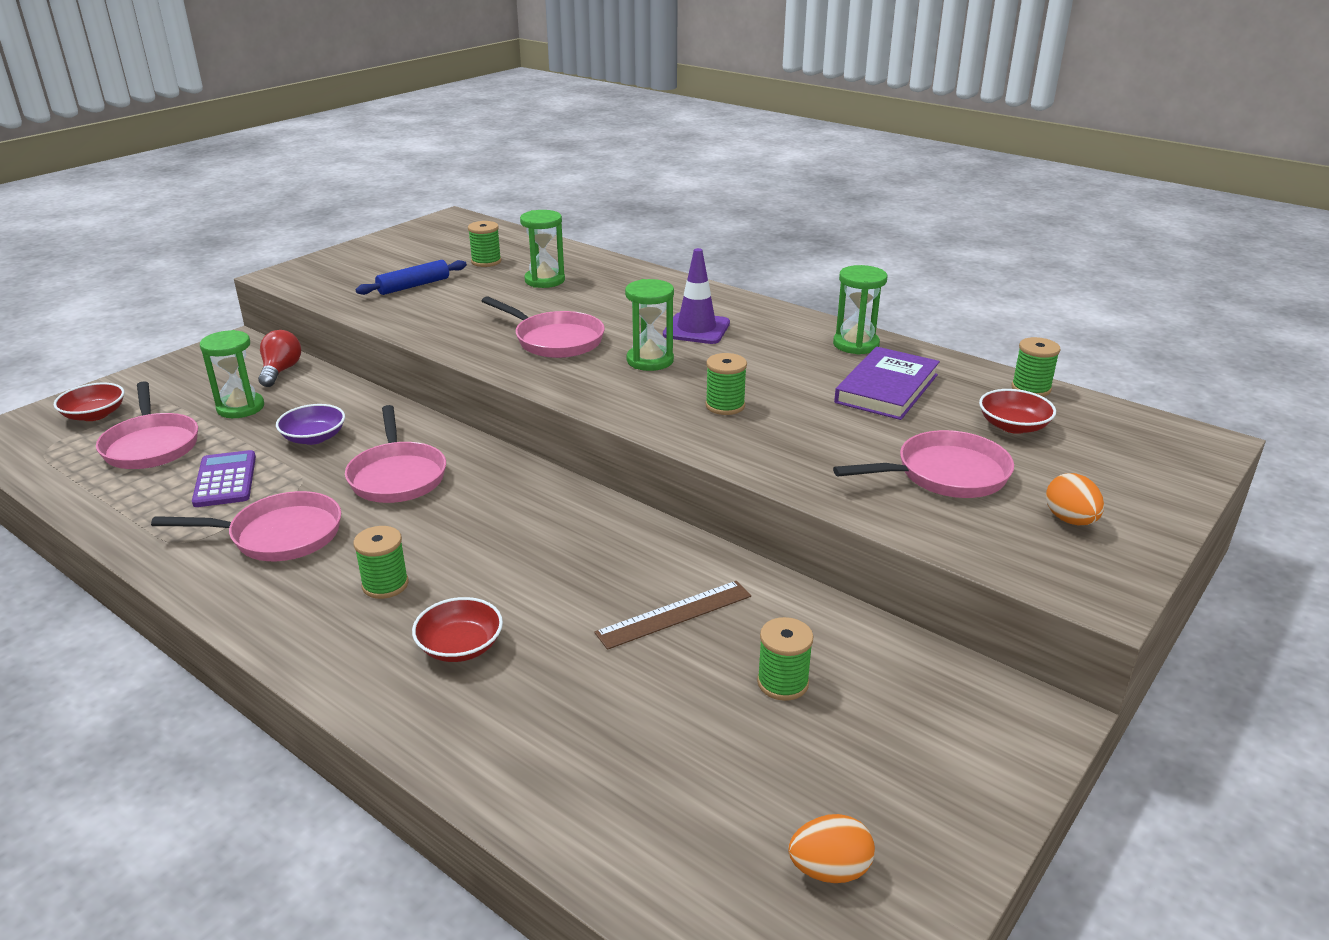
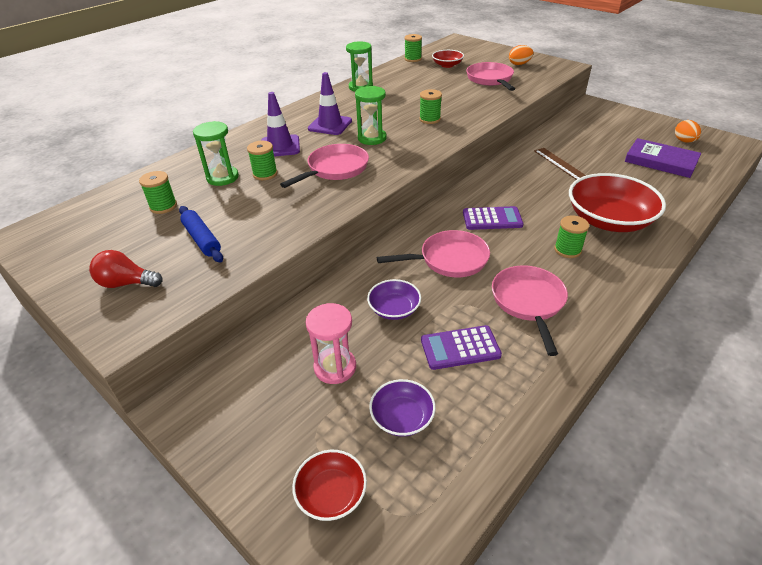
camera: 85 degrees left, 10 degrees up
(151, 445) = (402, 417): pink pan -> purple bowl
(240, 408) = (335, 367): green hourglass -> pink hourglass
(280, 371) = (263, 354): red light bulb -> red light bulb (126, 283)
(460, 646) = (608, 220): red bowl -> red bowl, size x1.99
(491, 516) = (492, 219): none -> purple calculator
(625, 303) = (280, 146): none -> purple traffic cone
(782, 683) = (597, 144): green spool -> green spool (265, 174)
(887, 389) = (411, 84): purple book -> purple book (661, 161)

